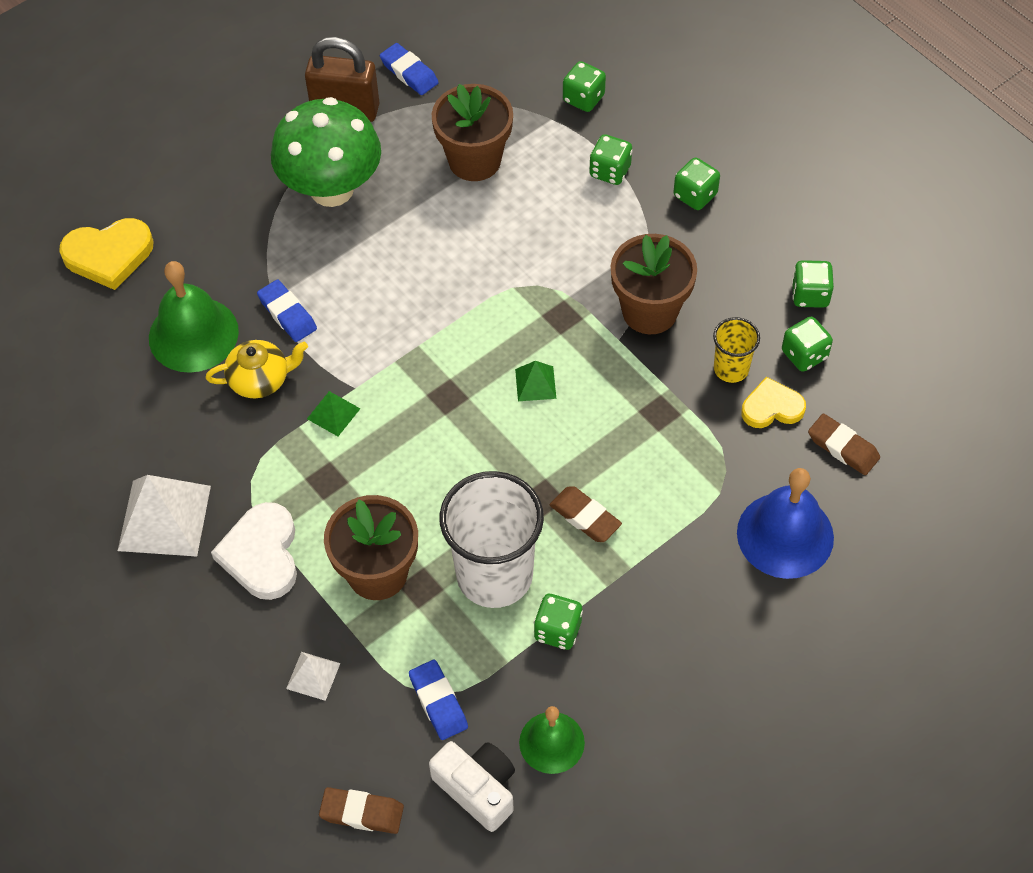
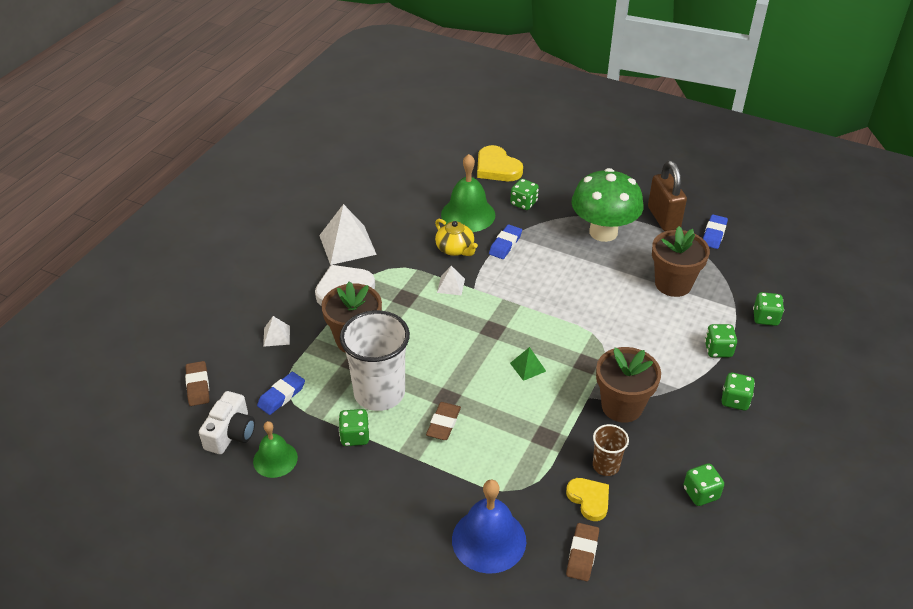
camera: 65 degrees right, 15 degrees down
(333, 413) = (451, 285): green pyramid -> white pyramid
(731, 369) = (606, 465): yellow cup -> brown cup
(804, 354) = (646, 505): green dice -> green dice (523, 203)

